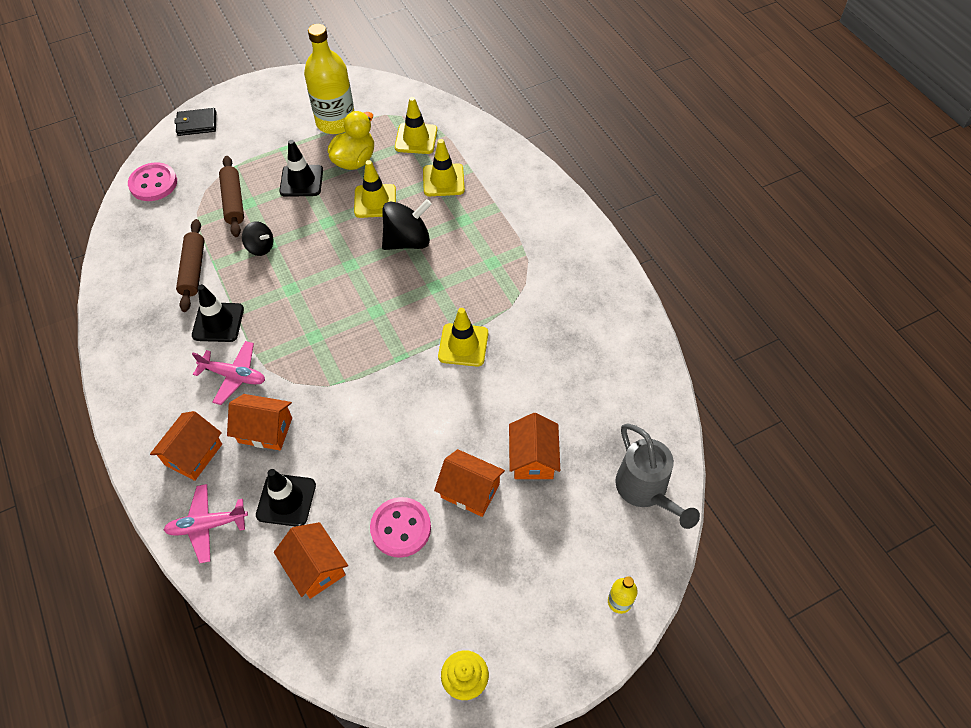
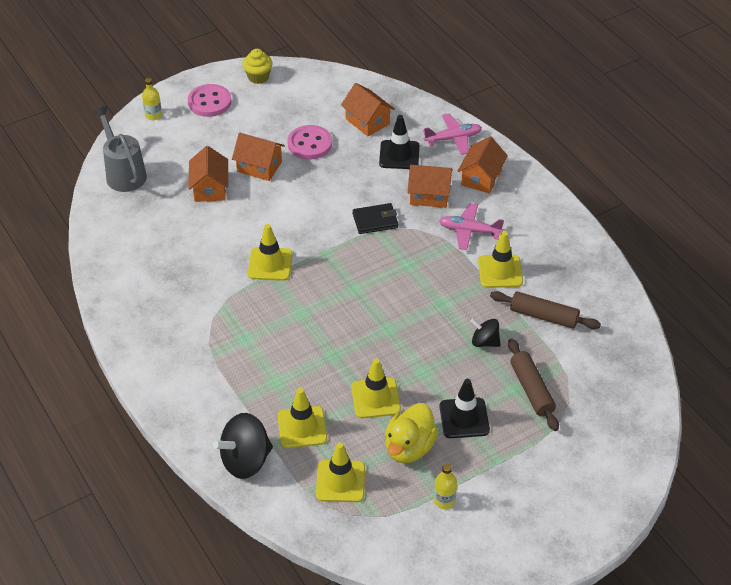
camera: 175 degrees right, 10 degrees down
(153, 183) = (630, 406): pink button -> pink button (209, 102)
(193, 270) = (543, 316): brown rolling pin -> brown rolling pin turned 60 degrees counterclockwise
(197, 124) = (617, 488): black wallet -> black wallet (375, 221)
(218, 322) = (500, 271): black traffic cone -> yellow traffic cone
(336, 122) = (444, 500): yellow bottle -> yellow bottle, size x0.43
(407, 241) = (333, 356): black spinning top -> black spinning top (245, 461)

